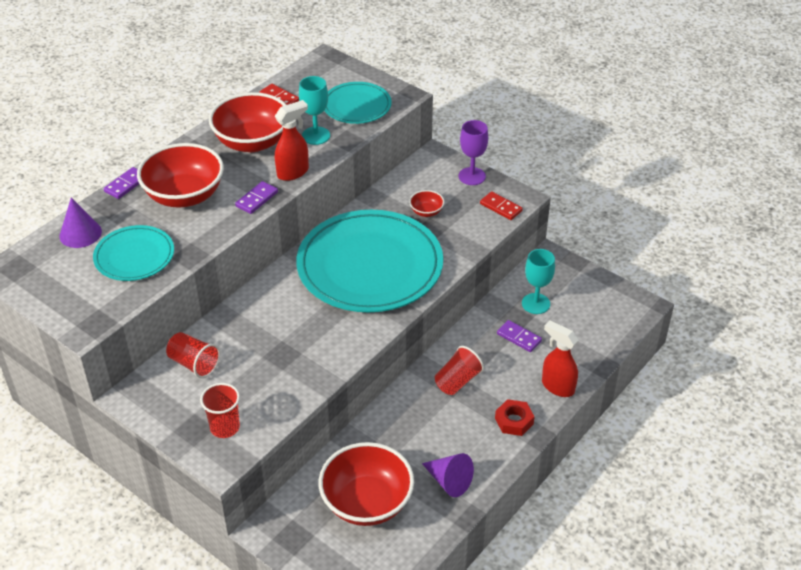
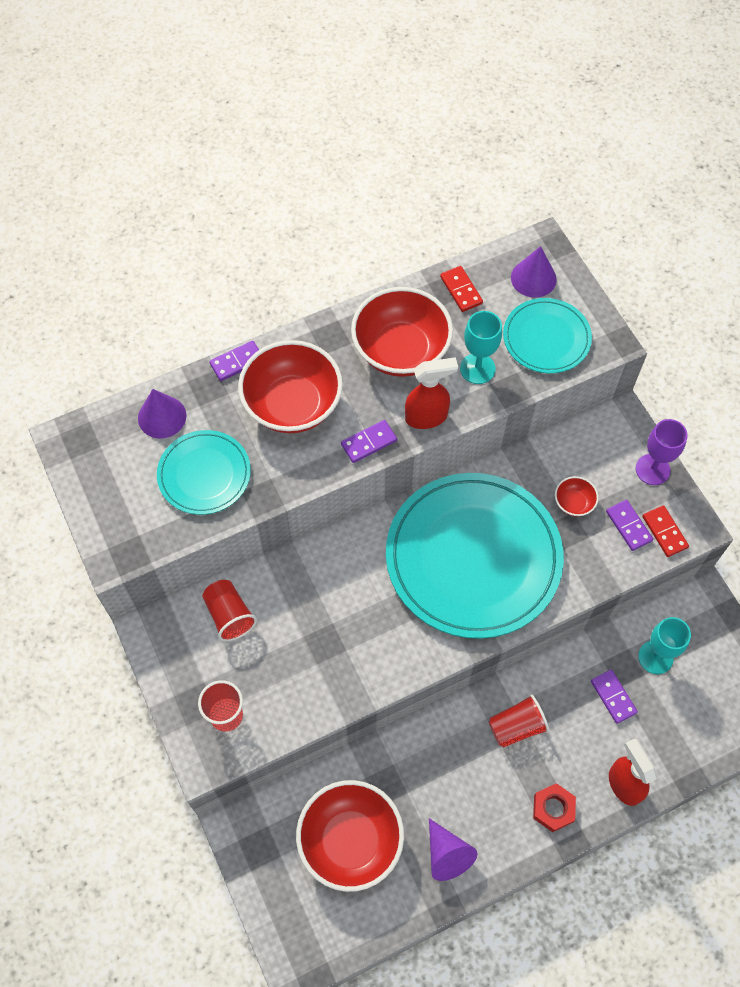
camera: 25 degrees right, 20 degrees up
(328, 77) = (533, 278): none -> purple cone
(473, 212) = (628, 526): none -> purple domino

